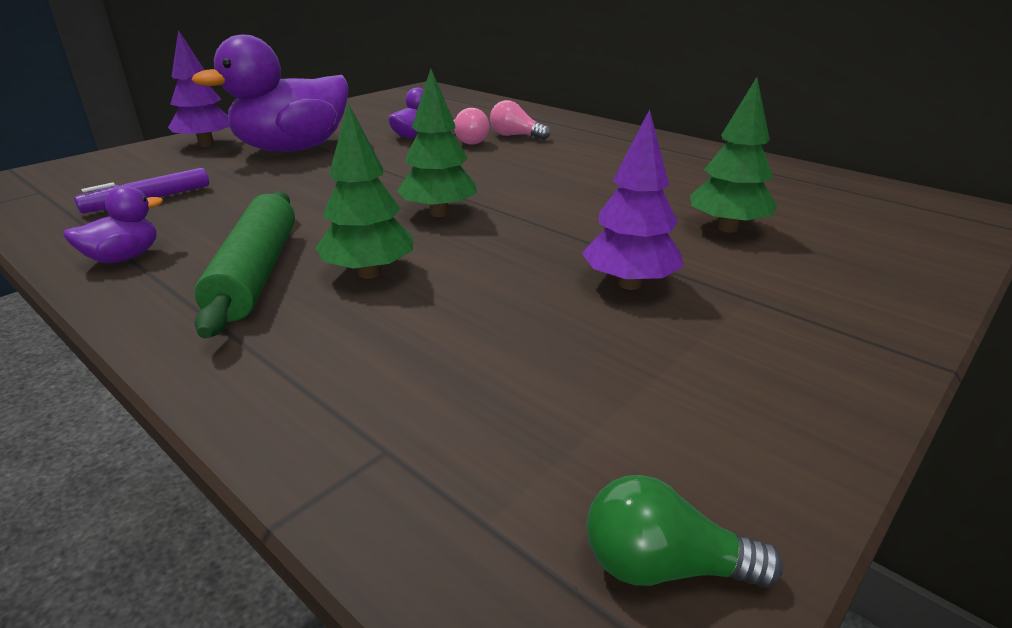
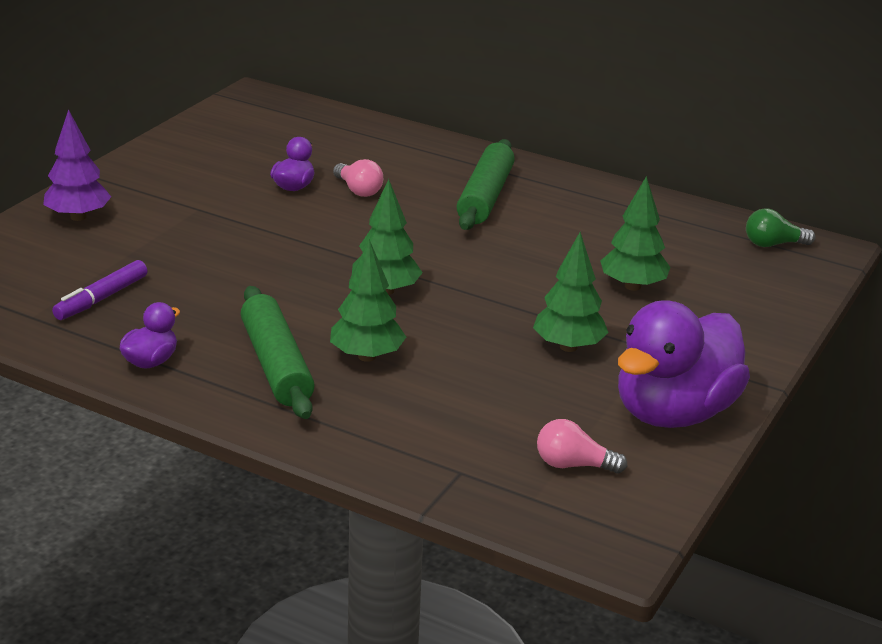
camera: 15 degrees left, 0 degrees up
(292, 149) = (180, 217): purple duck -> purple duck (674, 413)
(515, 136) = (404, 179): pink light bulb -> pink light bulb (573, 465)
(586, 150) = (485, 197): none -> green rolling pin
(629, 284) = (568, 347): purple tree -> green tree
(663, 566) = (627, 504): green light bulb -> green light bulb (773, 244)

